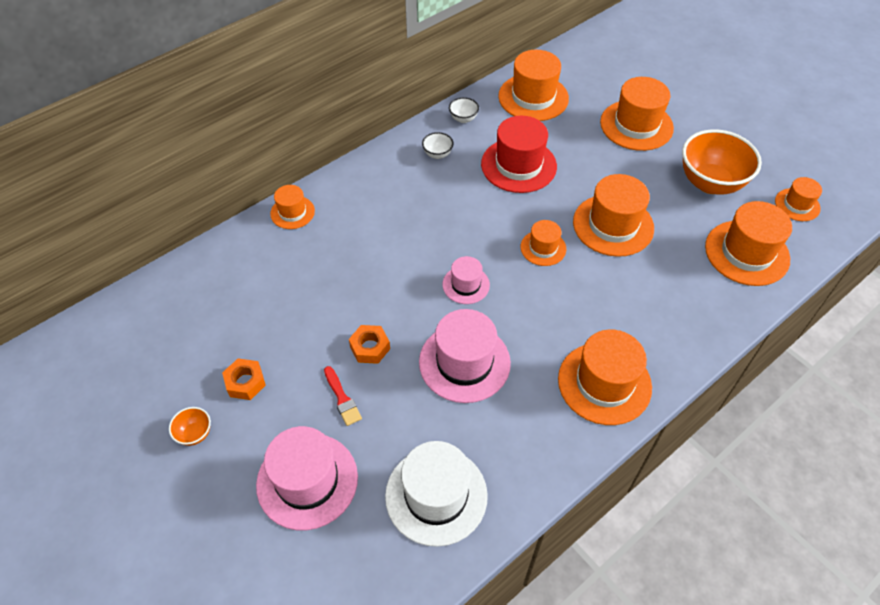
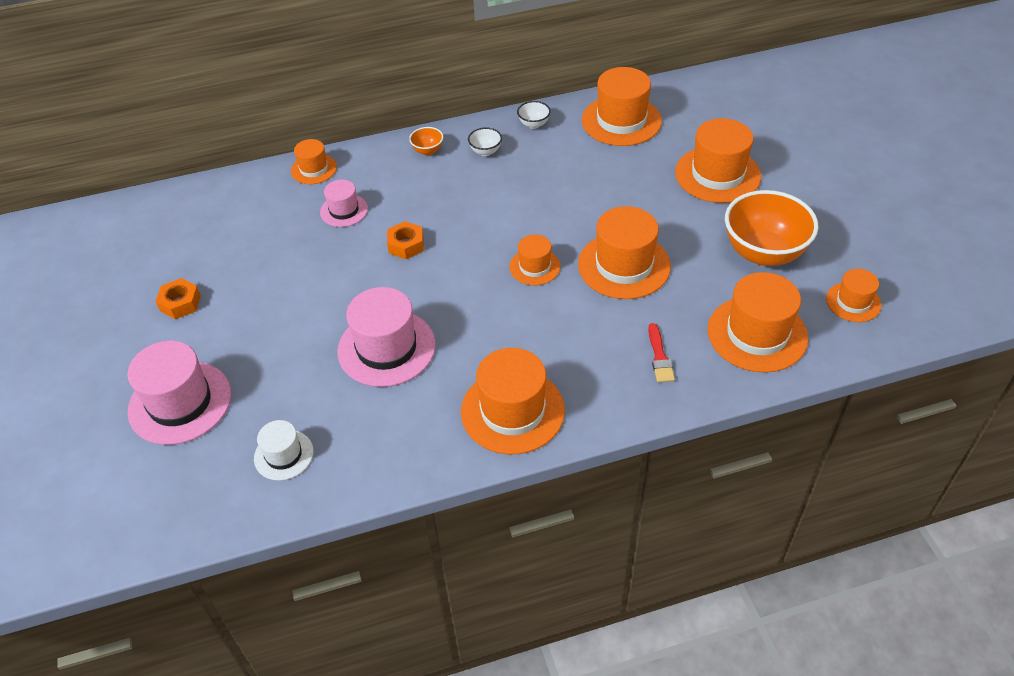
camera: 25 degrees right, 5 degrees down
(195, 434) = (112, 332): orange bowl -> orange bowl (427, 151)
(342, 398) = (254, 343): red brush -> red brush (659, 357)
(370, 347) = (307, 307): orange nut -> orange nut (406, 245)
(436, 495) = (283, 455): white hat -> white hat, size x0.56
(466, 285) = (434, 279): pink hat -> pink hat (344, 210)
(518, 165) = (562, 182): red hat -> none

